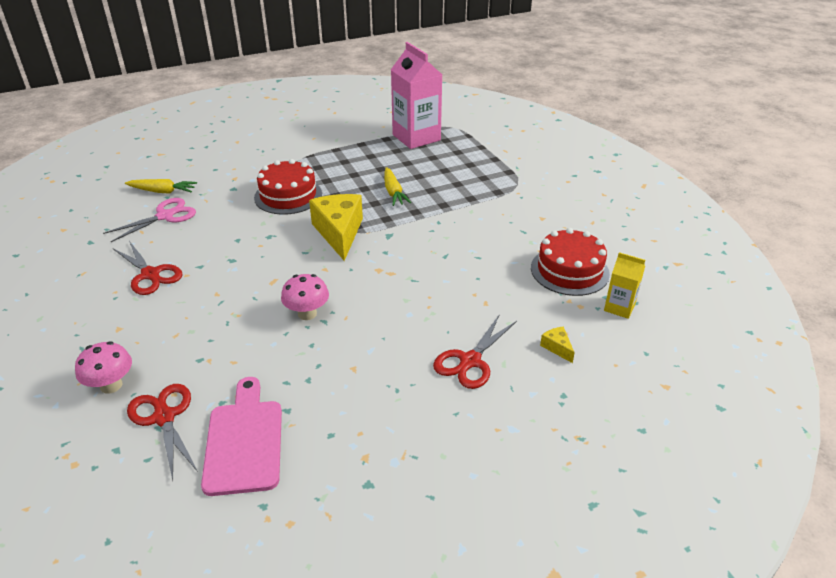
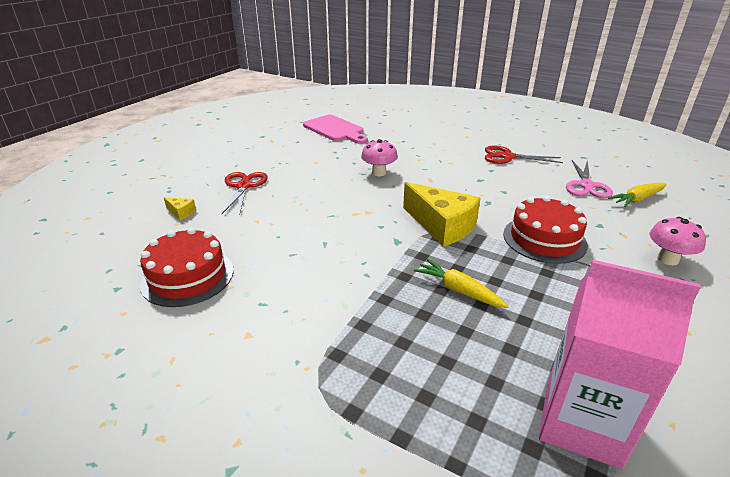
camera: 145 degrees right, 5 degrees down
(111, 385) = (425, 124): pink mushroom -> pink mushroom (667, 259)
(164, 417) = (382, 124): red scissors -> none
(619, 307) = (127, 259): yellow carton -> none

